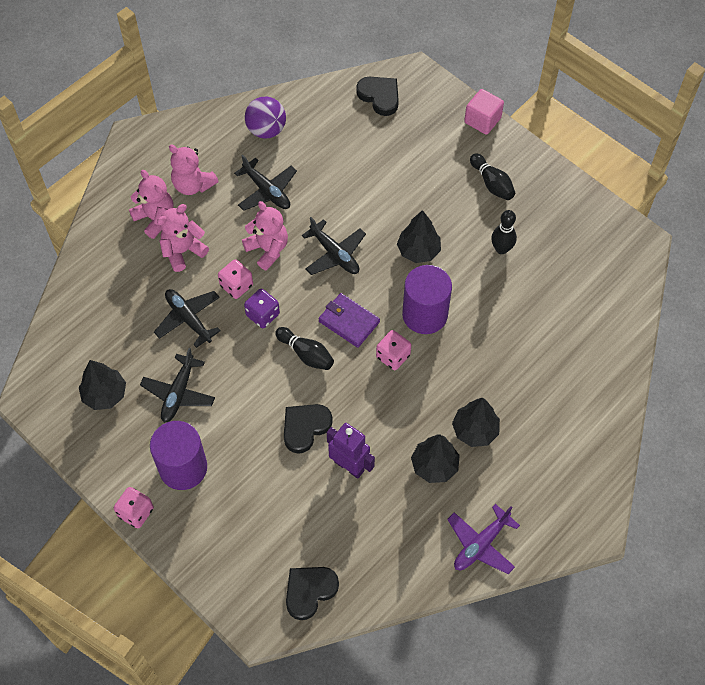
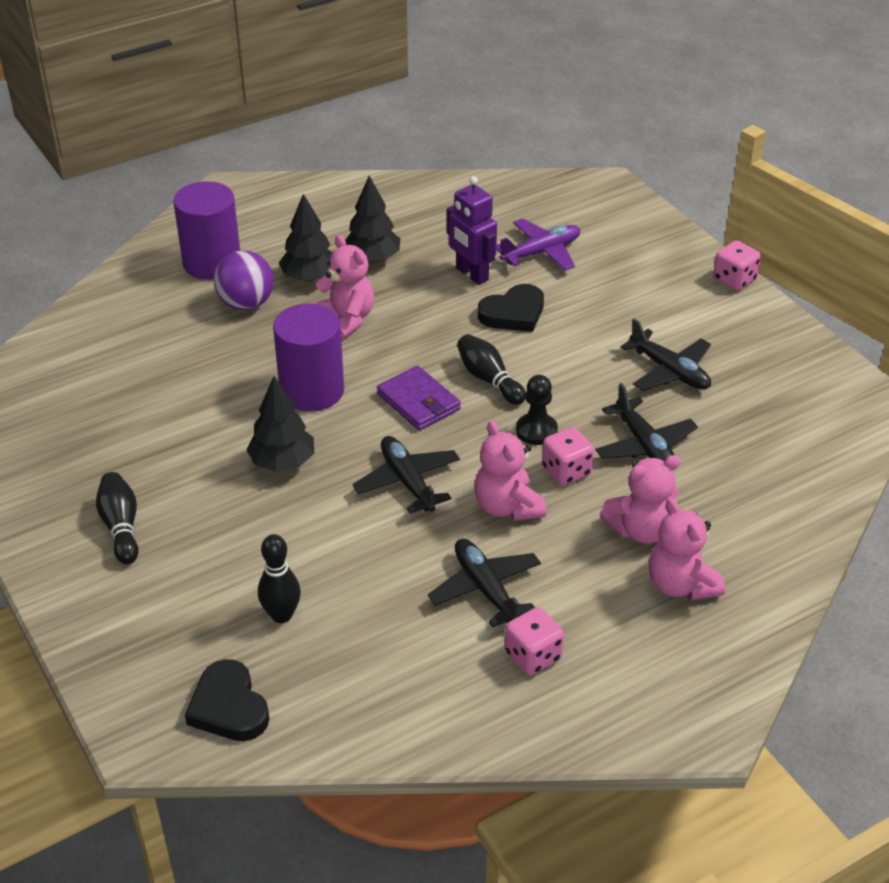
camera: 165 degrees left, 20 degrees down
(105, 394) = (770, 387): black tree -> none
(178, 393) = (669, 371): black plane -> black plane turned 105 degrees clockwise
(183, 467) = (673, 305): purple cylinder -> purple cylinder (212, 263)
(193, 185) = (609, 624): pink teddy bear -> pink teddy bear (346, 320)
(263, 315) = (536, 430): purple dice -> black pawn
(266, 130) = (457, 690): purple ball -> purple ball (246, 304)
(309, 591) = (549, 197): black heart -> none
(393, 356) = (375, 357): pink dice -> pink dice (533, 656)
(481, 544) = (353, 198): purple plane -> purple plane (541, 252)
(482, 120) = (74, 625): pink cube -> none
(501, 249) = (162, 442): black bowling pin -> black bowling pin (281, 615)

